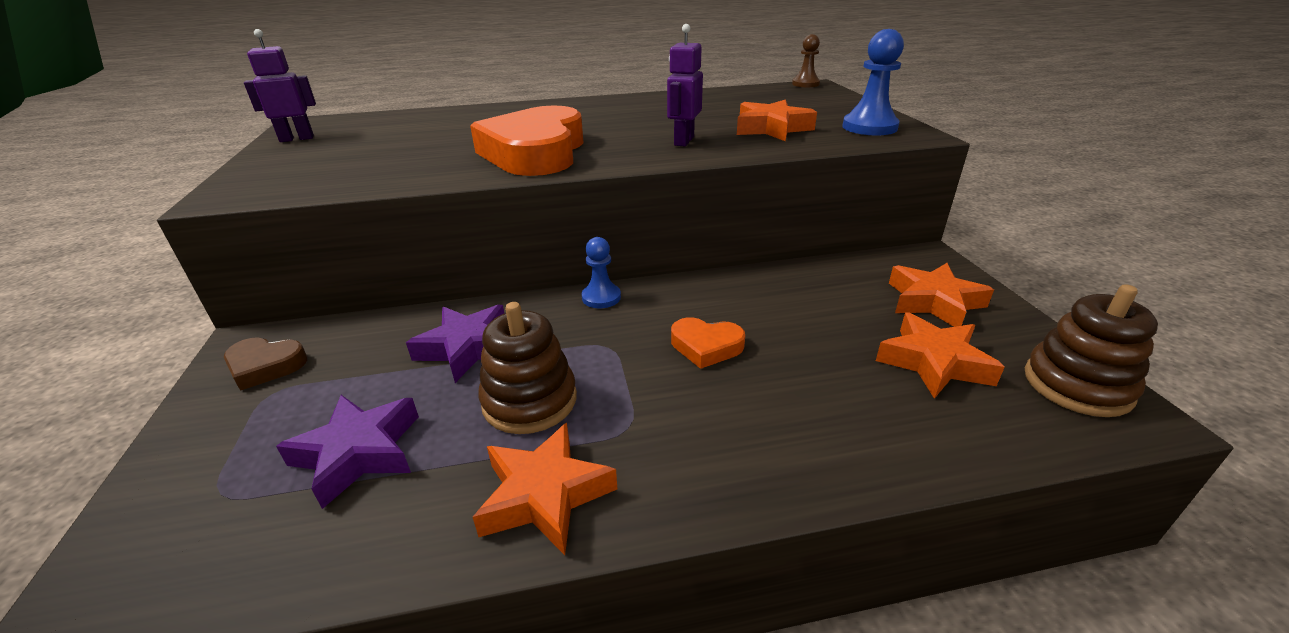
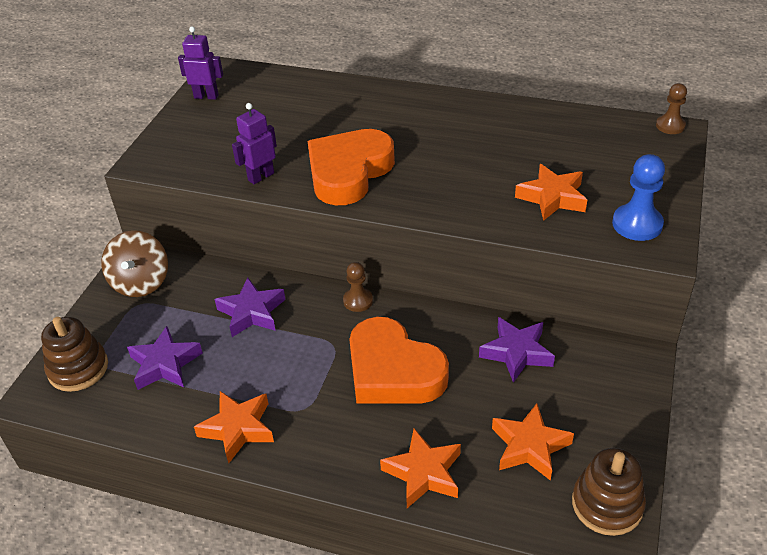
camera: 30 degrees right, 10 degrees up
(265, 366) = (141, 282): brown heart -> brown spinning top
(530, 401) = (264, 367): brown stacking toy -> brown stacking toy (78, 368)
(601, 297) = (358, 301): blue pawn -> brown pawn
(683, 141) = (465, 193): purple robot -> purple robot (261, 176)
(706, 346) = (393, 371): orange heart -> orange heart, size x2.08
(818, 288) = (517, 353): none -> purple star
(933, 302) = (590, 400): orange star -> orange star (423, 473)

